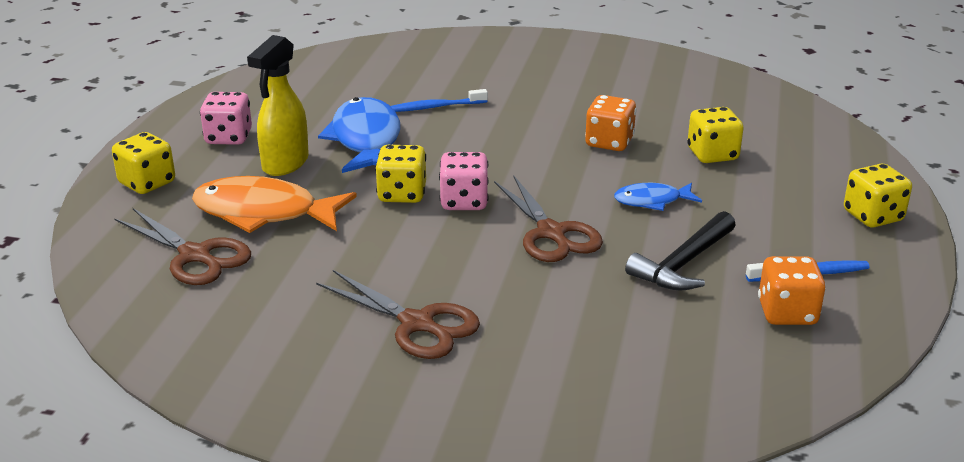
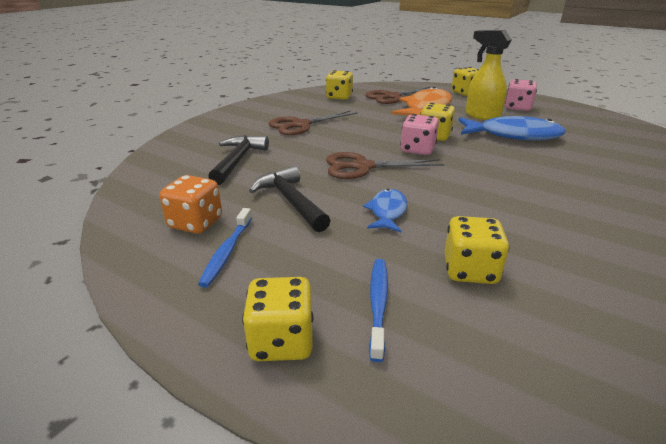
camera: 110 degrees right, 0 degrees up
(215, 319) = (339, 97): none -> yellow dice
(435, 107) = (574, 161): blue toothbrush -> blue toothbrush (378, 304)
(608, 342) = (238, 160): none -> black hammer
(609, 142) = (505, 218): orange dice -> none

